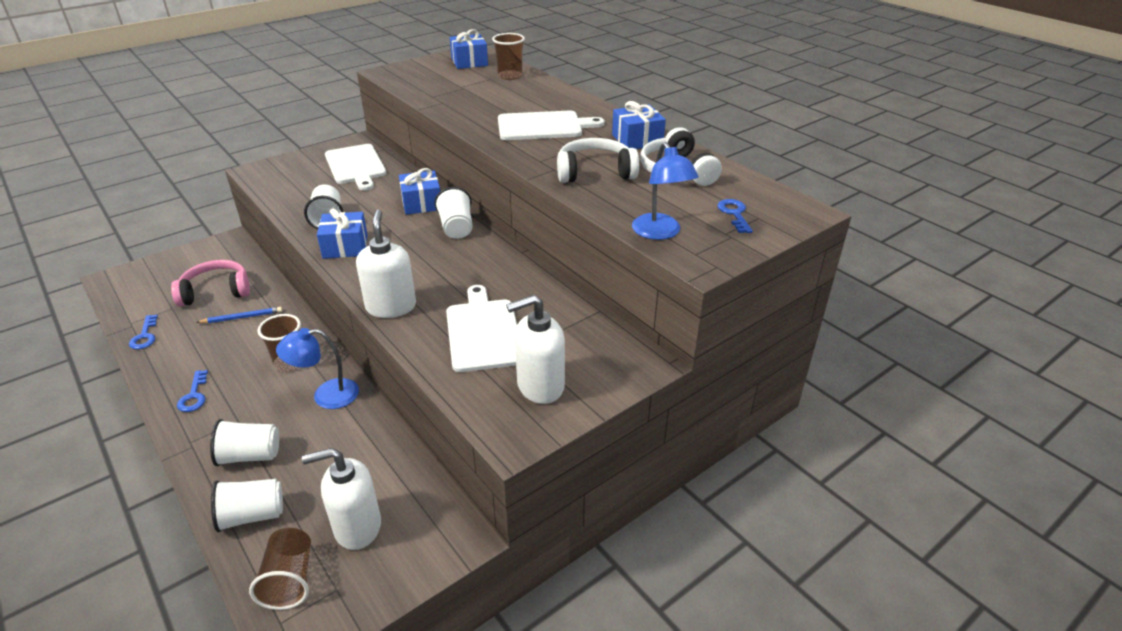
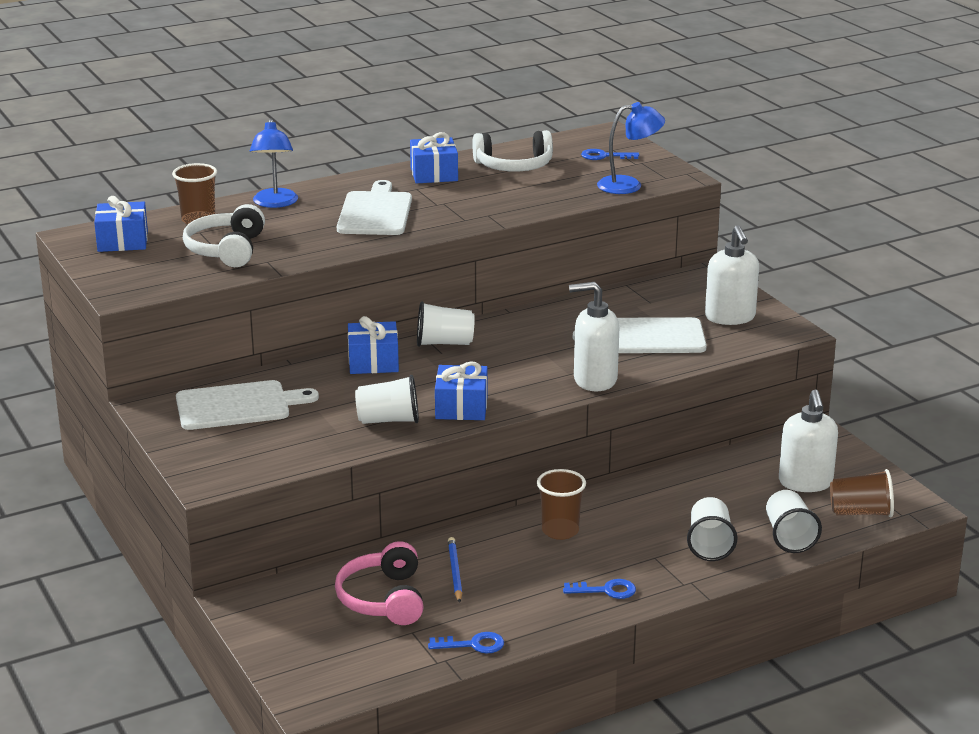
camera: 80 degrees left, 10 degrees down
(326, 395) = (623, 505): blue lamp -> blue lamp (275, 203)
(595, 172) = (502, 198): white headphones -> white headphones (227, 250)

